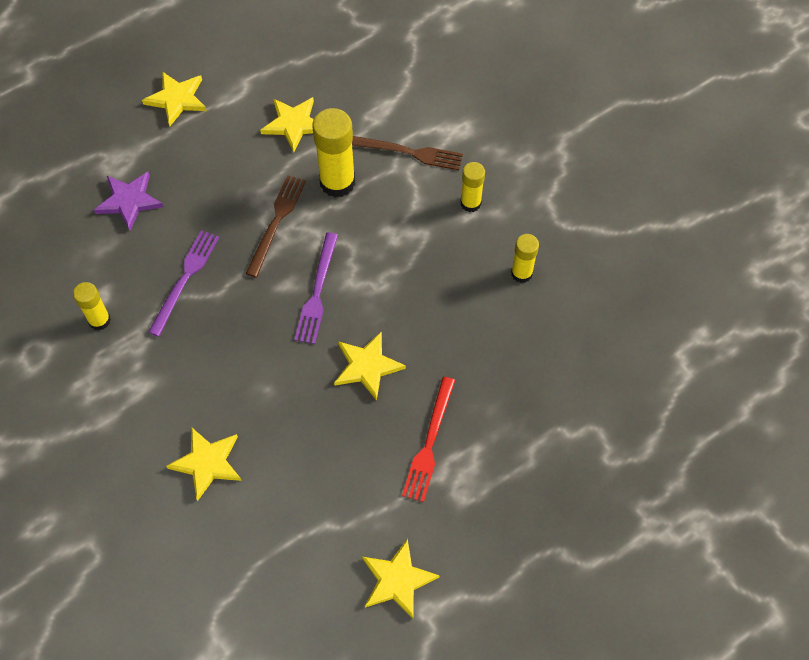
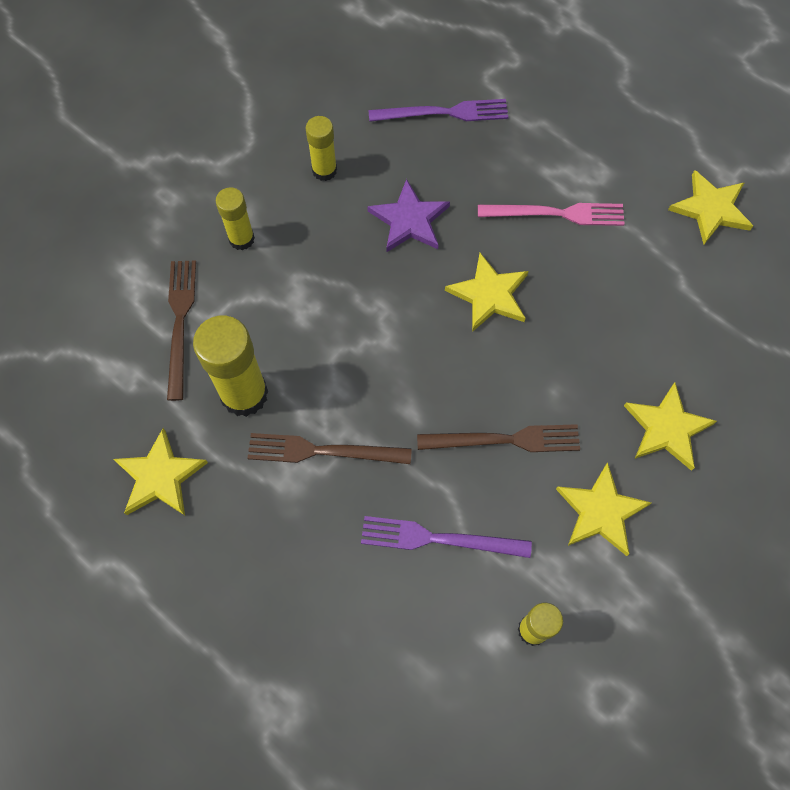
camera: 105 degrees left, 5 degrees up
(129, 201) = (337, 663): purple star -> purple star (409, 220)
(177, 99) = (143, 659): yellow star -> yellow star (601, 511)
(241, 342) = (505, 440): none -> brown fork
(317, 292) = (410, 373): purple fork -> purple fork (444, 113)
(429, 443) = (556, 214): red fork -> pink fork

